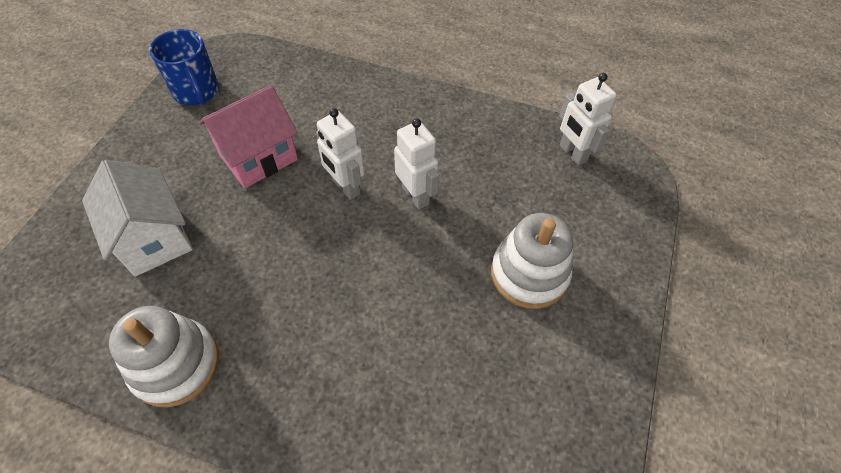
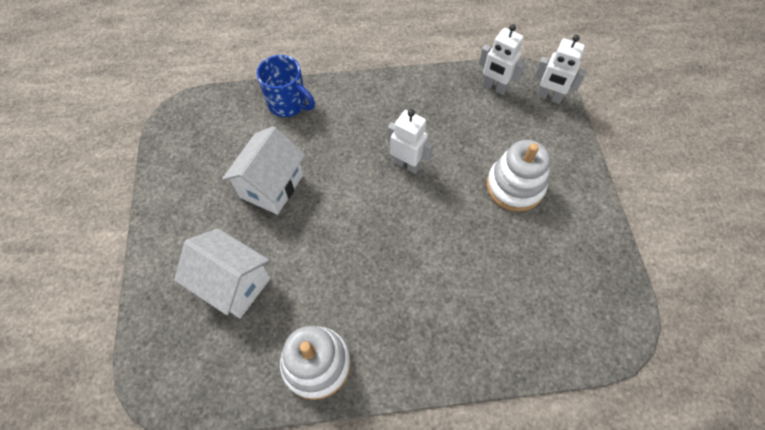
camera: 25 degrees left, 5 degrees up
(197, 92) = (183, 154): blue mug -> blue mug (288, 104)
(258, 157) = (272, 186): pink house -> white house
(345, 187) = (352, 180): white robot -> white robot (549, 97)

